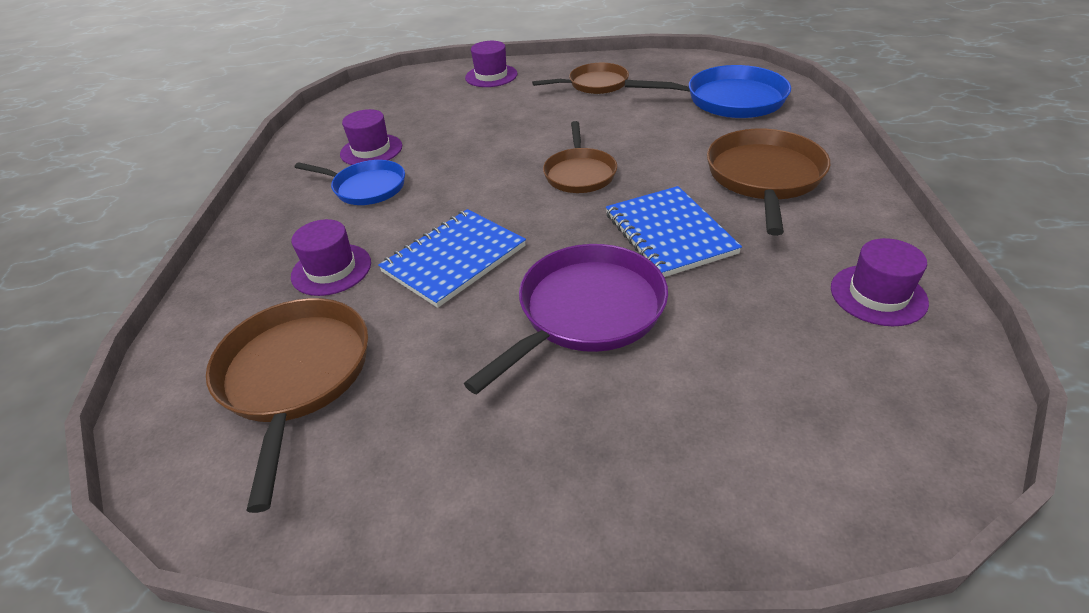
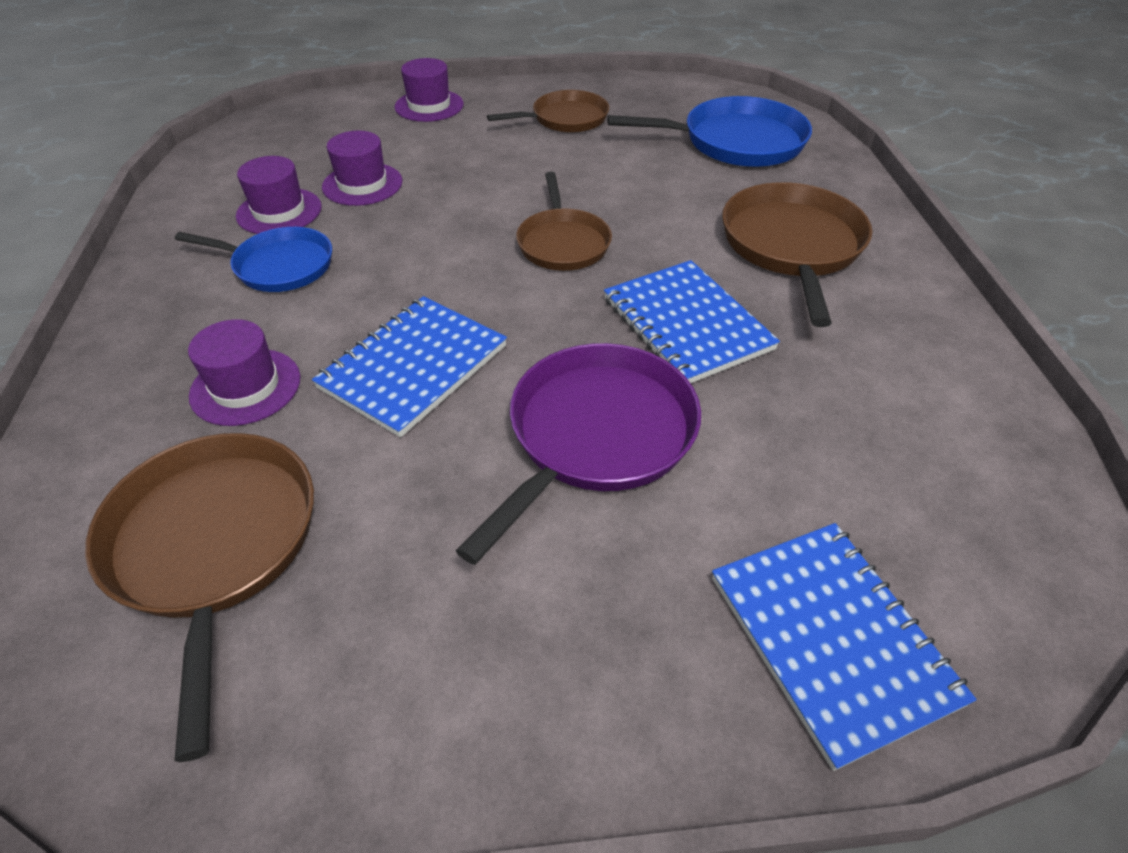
camera: 10 degrees left, 5 degrees up
(754, 469) = (831, 639): none -> blue notebook
(878, 295) = (945, 399): purple hat -> purple hat (362, 184)

